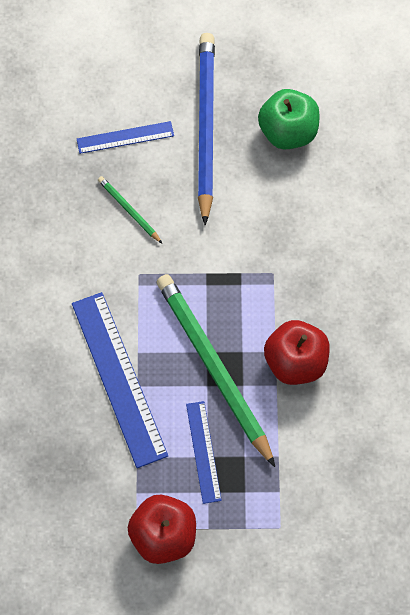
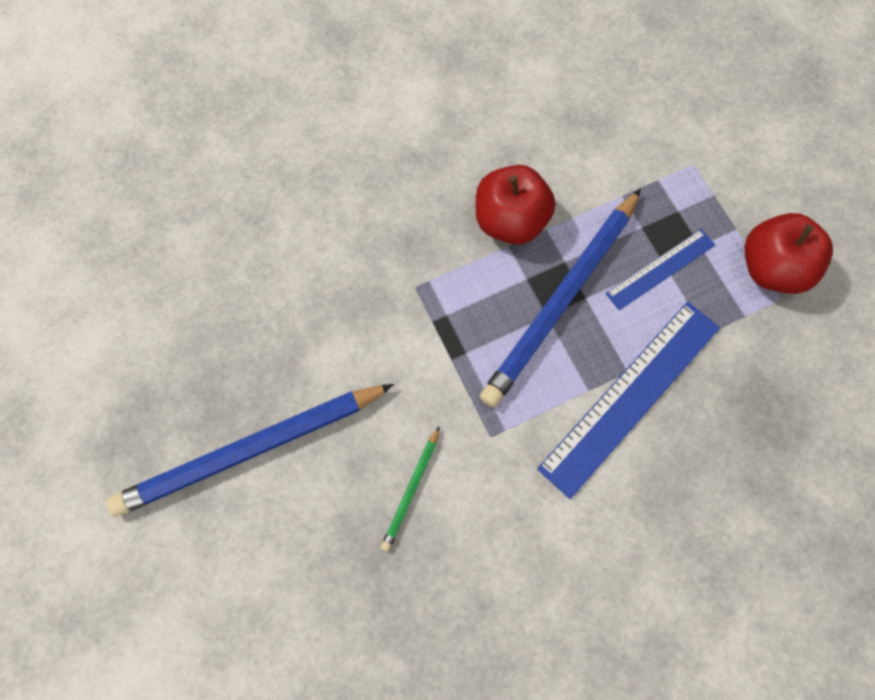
camera: 115 degrees left, 5 degrees up
(125, 137) = (308, 547): blue ruler -> none
(214, 368) = (561, 299): green pencil -> blue pencil
(288, 132) = (220, 347): green apple -> none

